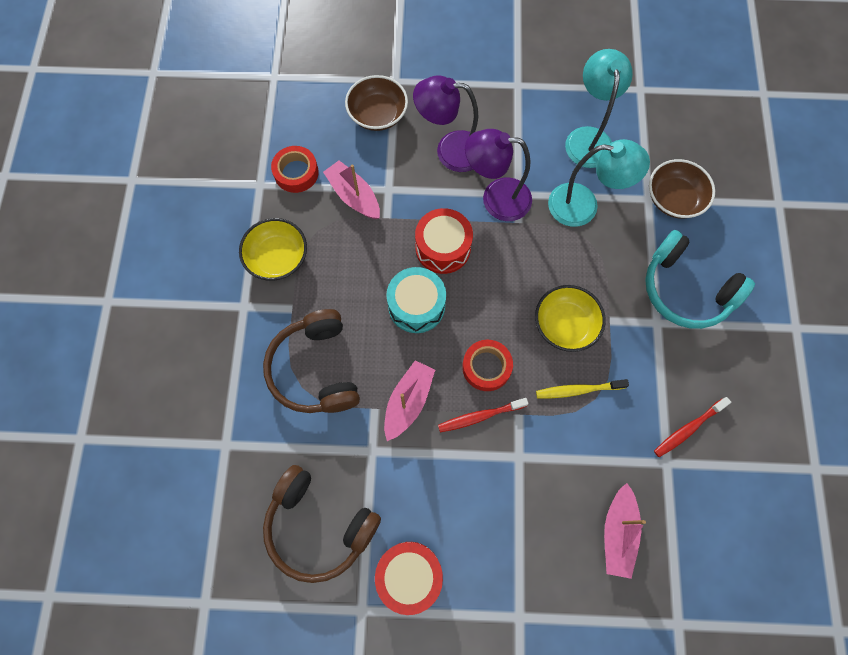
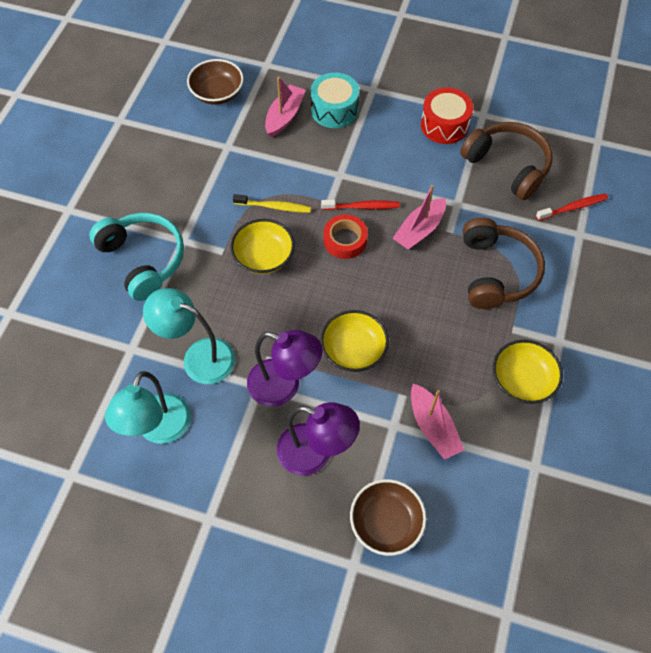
camera: 165 degrees left, 10 degrees down
(296, 173) = (493, 470): red tape -> none
(416, 306) = (393, 303): turquoise drum -> turquoise drum (334, 110)
(443, 248) = (353, 350): red drum -> yellow bowl
(673, 198) = (107, 342): brown bowl -> brown bowl (217, 93)
(688, 429) = (199, 163): red toothbrush -> red toothbrush (573, 207)

